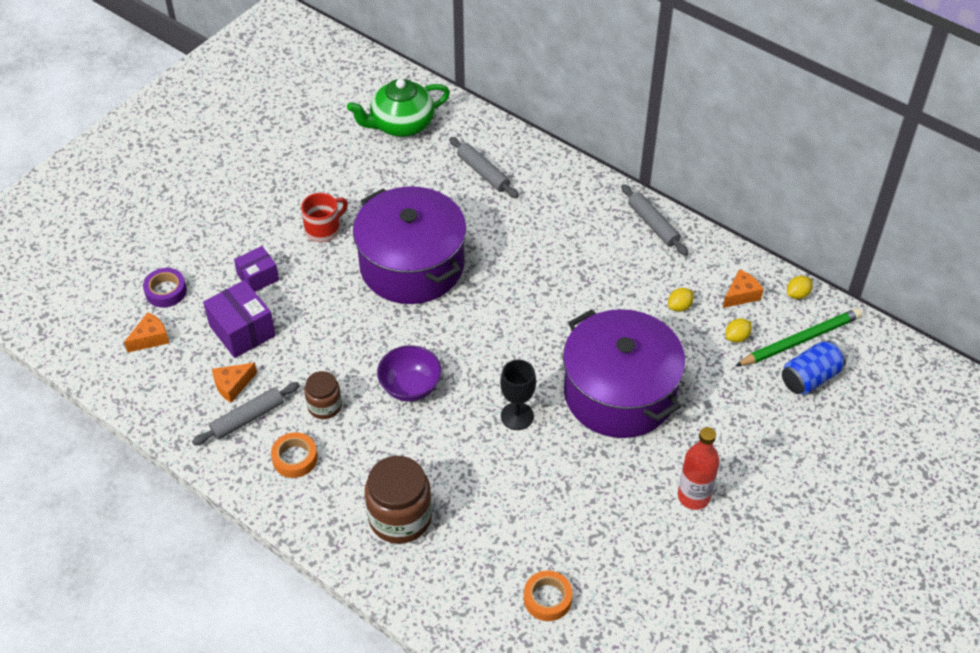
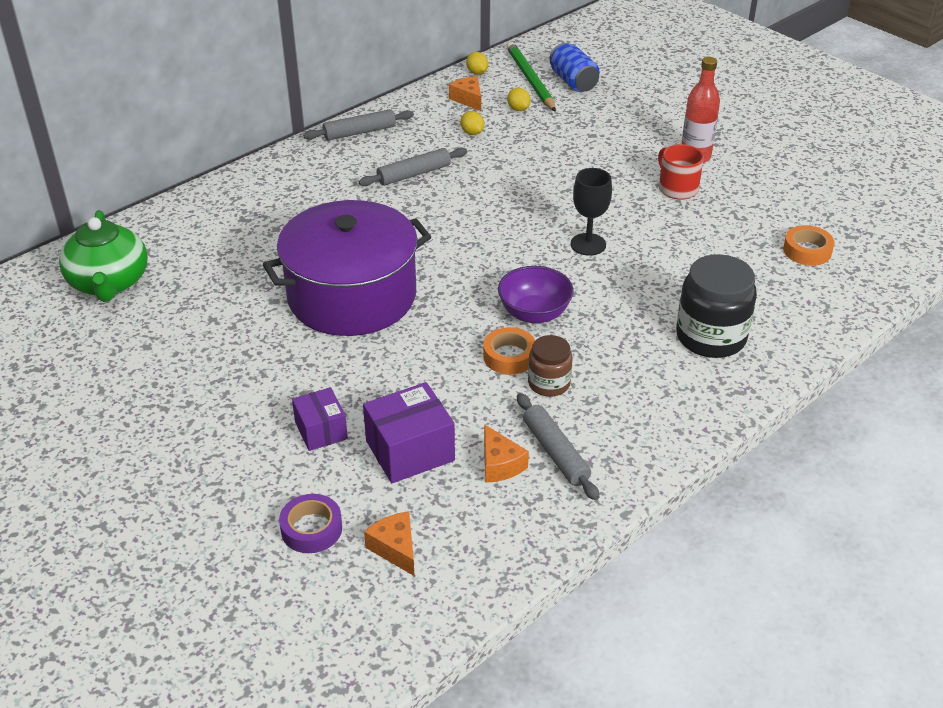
camera: 80 degrees left, 10 degrees down
(295, 458) = (623, 414): orange tape -> orange tape (509, 356)
(324, 229) = (261, 364): red mug -> red mug (677, 188)
(400, 518) = (711, 337): brown jar -> black jar
(483, 172) = (228, 229): grey rolling pin -> grey rolling pin (414, 174)
(619, 393) = (570, 180): purple pot -> none

